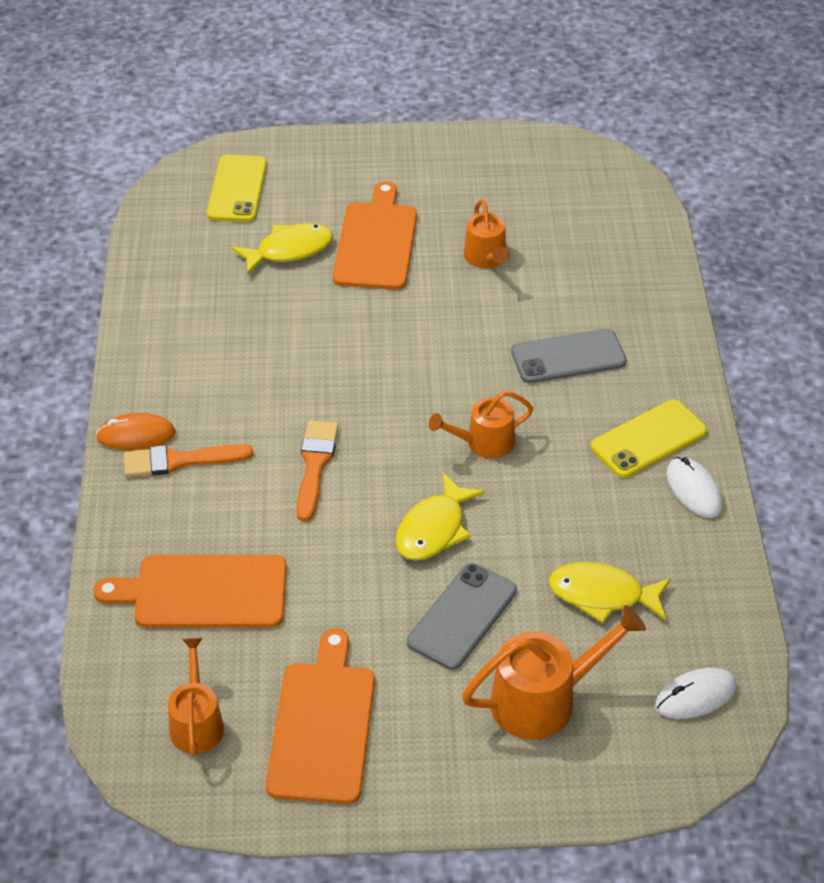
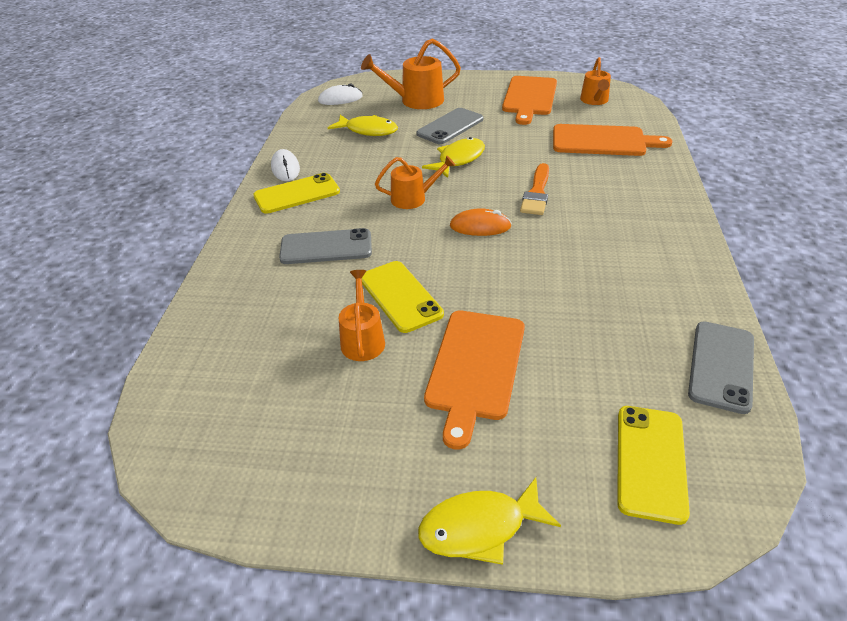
camera: 170 degrees left, 5 degrees down
(136, 435) = (677, 217): orange mouse -> orange mouse (480, 226)
(156, 261) = (721, 366): none -> grey phone
(180, 461) = (637, 200): orange brush -> none
(289, 250) = (572, 366): yellow fish -> yellow fish (480, 527)
(462, 303) = (400, 296): none -> yellow phone

